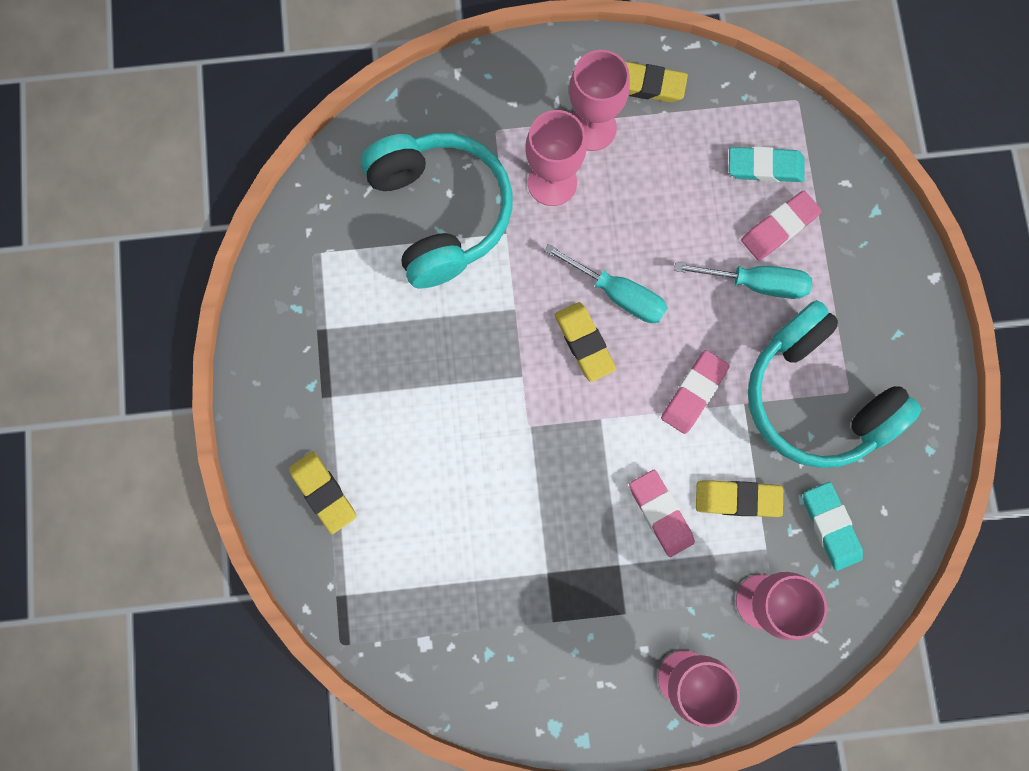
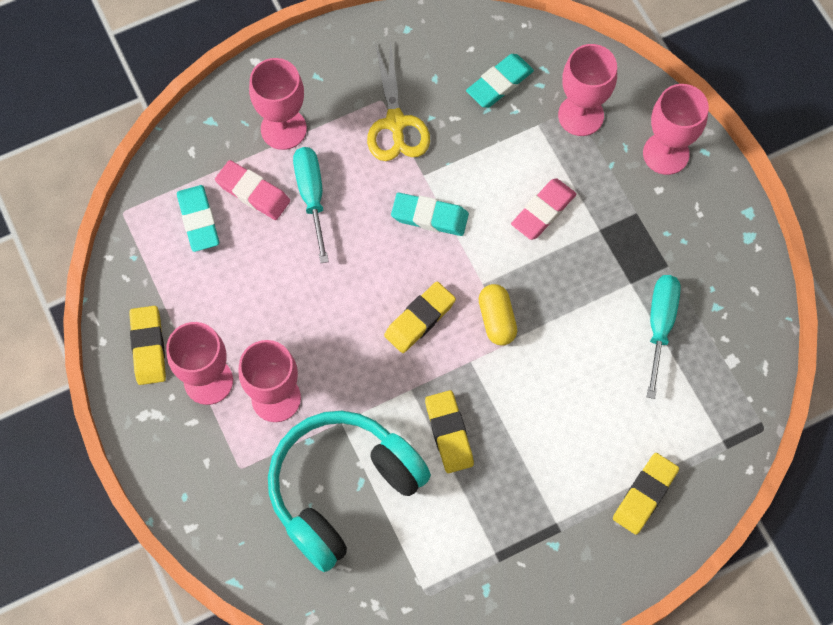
camera: 110 degrees left, 10 degrees down
(556, 418) = (497, 320): none -> yellow capsule
(617, 294) = (363, 306): turquoise screwdriver -> turquoise screwdriver (660, 326)
(693, 393) = (429, 217): pink eraser -> turquoise eraser
(737, 499) = (506, 157): yellow eraser -> yellow eraser (449, 433)
(815, 396) = (395, 123): turquoise headphones -> yellow scissors
(844, 280) = (283, 129): none -> pink goblet

